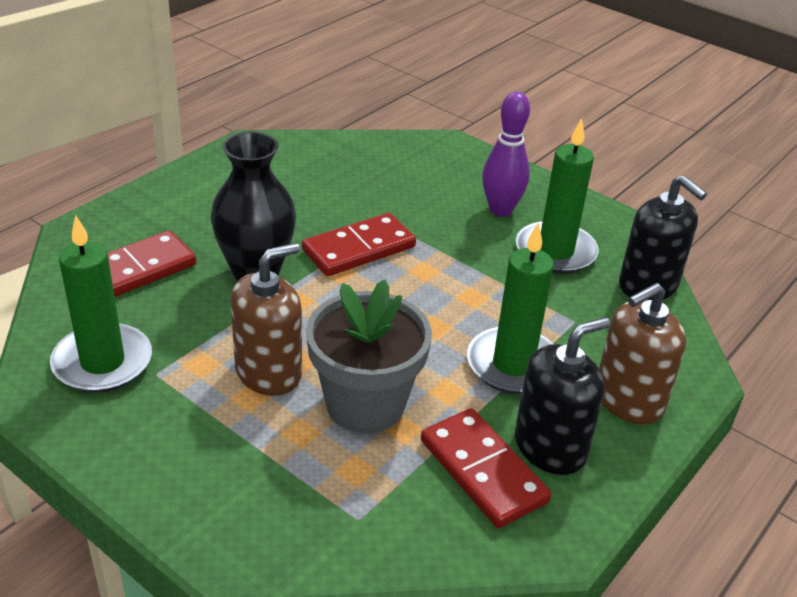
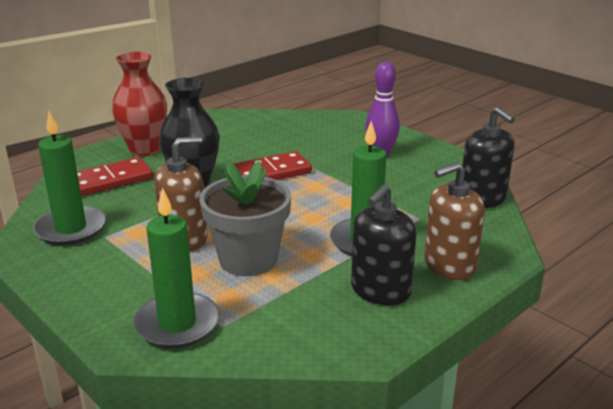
camera: 10 degrees right, 10 degrees down
(170, 212) = (144, 150): none -> red vase
(482, 471) = (324, 302): red domino -> none
(550, 447) = (380, 291): black soap dispenser -> black soap dispenser turned 150 degrees clockwise
(555, 251) = (415, 178): green candle -> green candle (177, 324)

